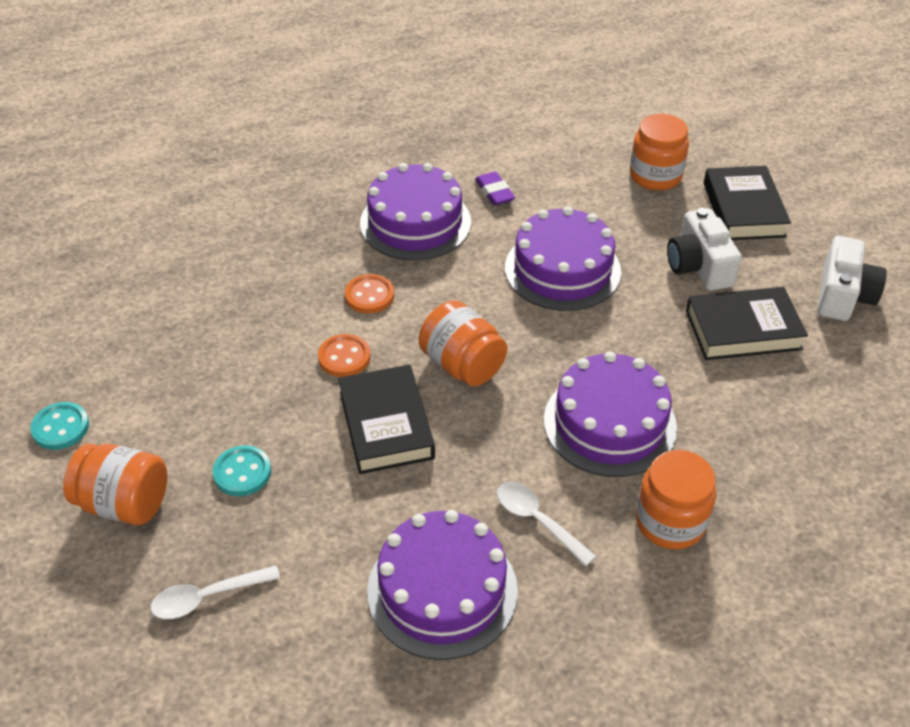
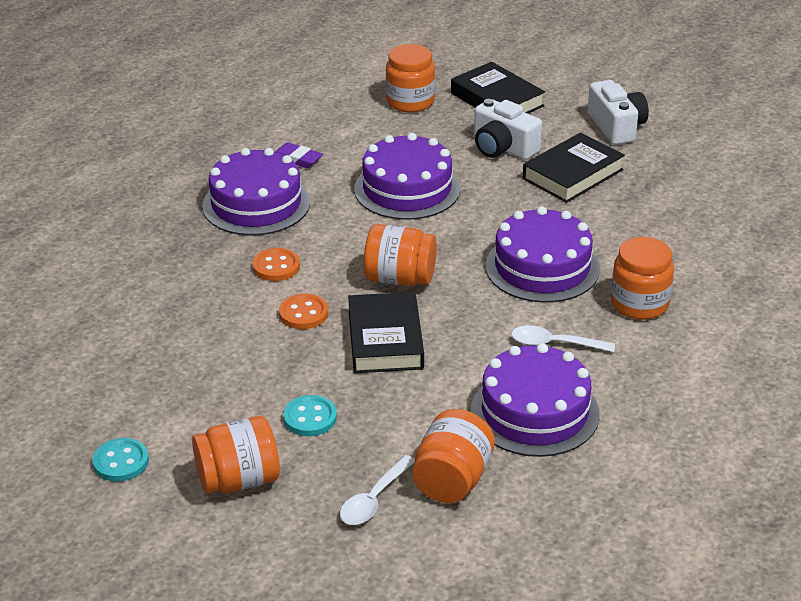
camera: 35 degrees left, 10 degrees down
(293, 621) = (452, 480): none -> orange jar
(386, 425) = (385, 339): black book -> black book turned 45 degrees clockwise

